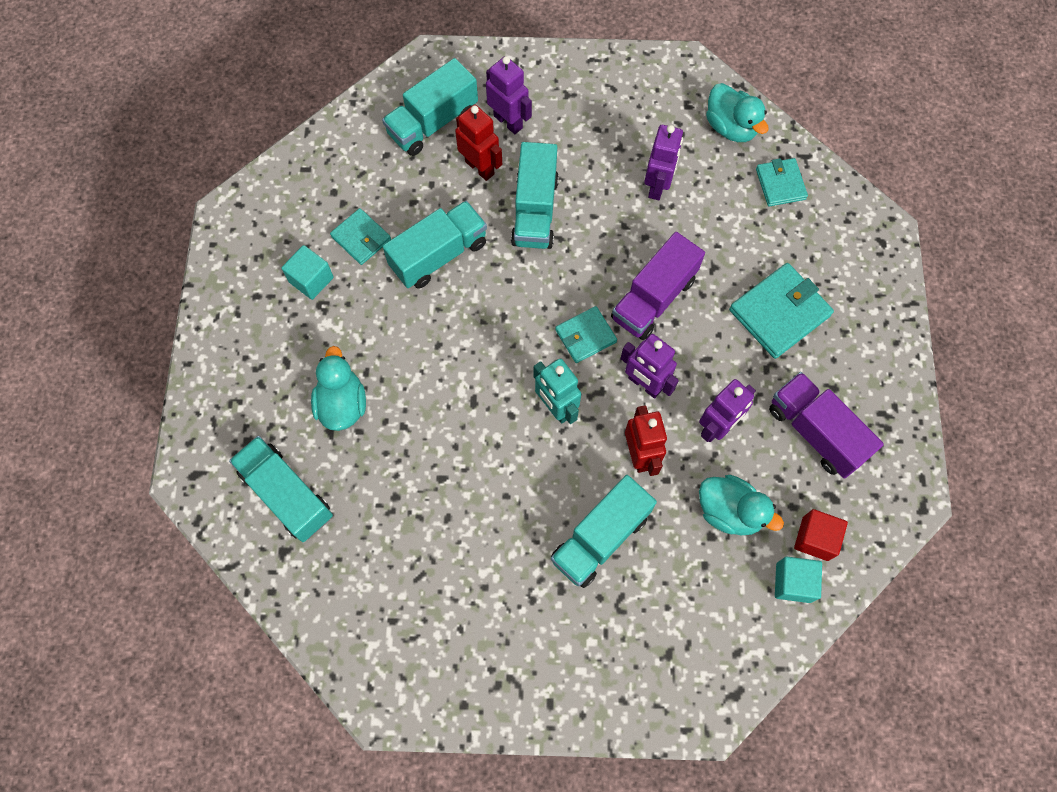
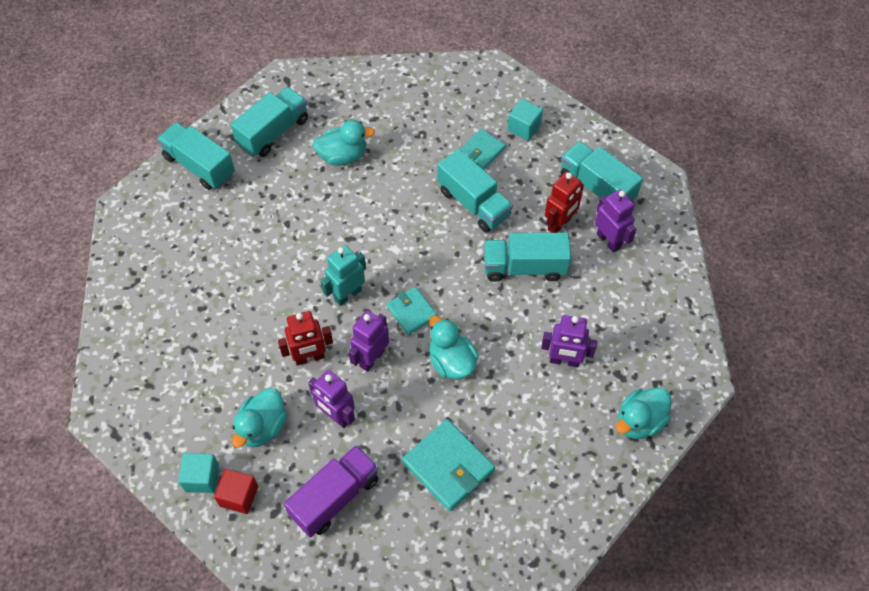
camera: 85 degrees right, 10 degrees down
(311, 280) = (442, 124): turquoise cube -> turquoise cube (524, 127)
(508, 121) = (609, 241): purple robot -> purple robot turned 75 degrees counterclockwise
(600, 538) = (240, 332): turquoise truck -> turquoise truck (199, 166)
(653, 298) = (451, 362): purple truck -> turquoise duck
(780, 184) = (584, 467): turquoise wallet -> none

